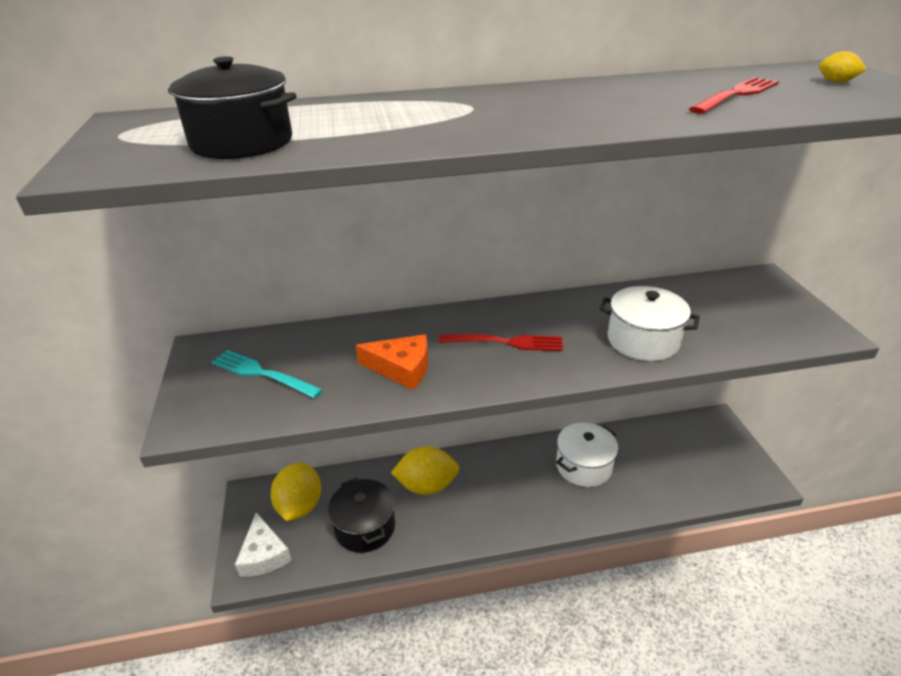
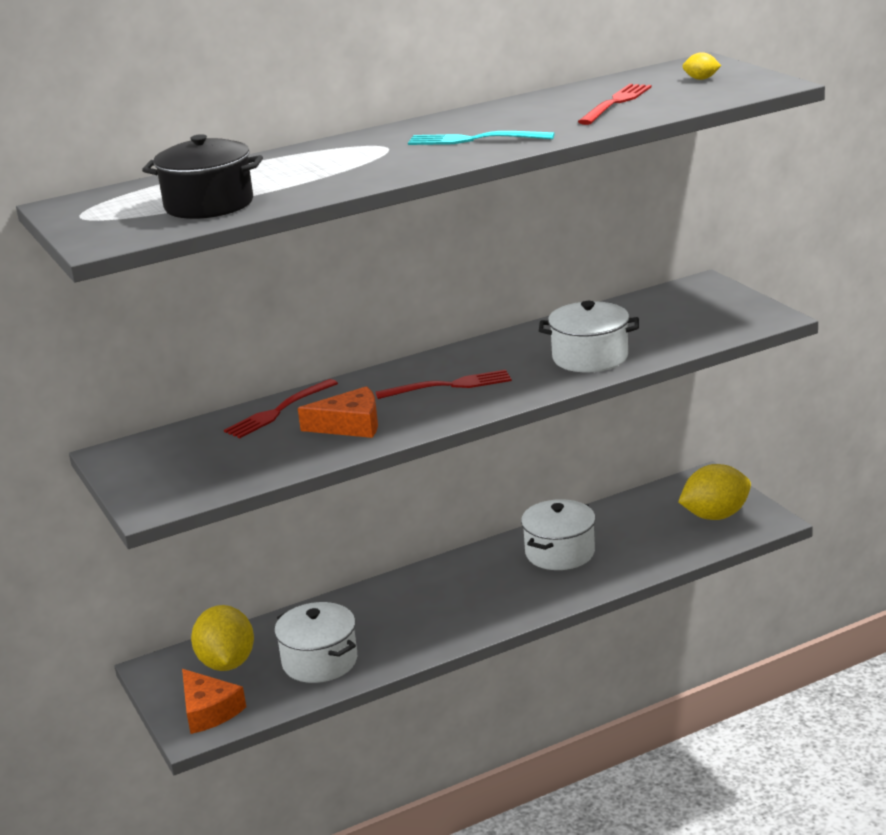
camera: 15 degrees left, 10 degrees down
(261, 373) = (201, 458): turquoise fork -> turquoise fork (474, 140)
(264, 554) = (208, 711): white cheese -> orange cheese
(353, 334) = (278, 411): none -> red fork
(365, 527) = (320, 661): black pot -> white pot
(427, 485) = (377, 611): yellow lemon -> yellow lemon (715, 516)

